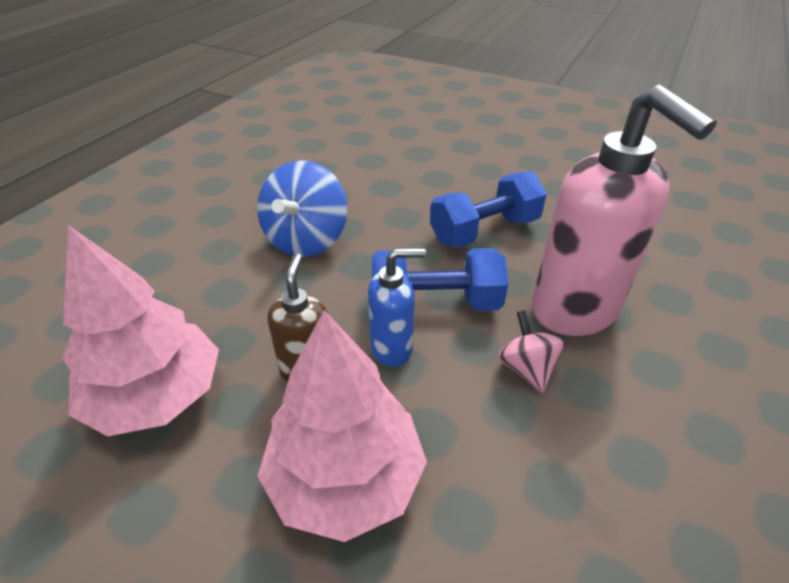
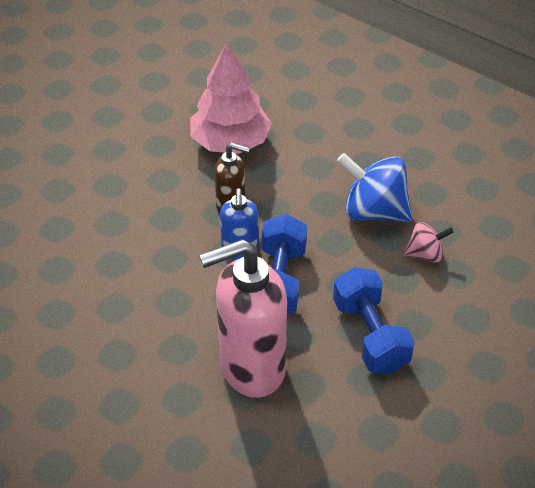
camera: 100 degrees right, 5 degrees up
(346, 478) = (151, 219): pink tree -> none
(526, 368) = (202, 319): pink spinning top -> pink spinning top (425, 254)

